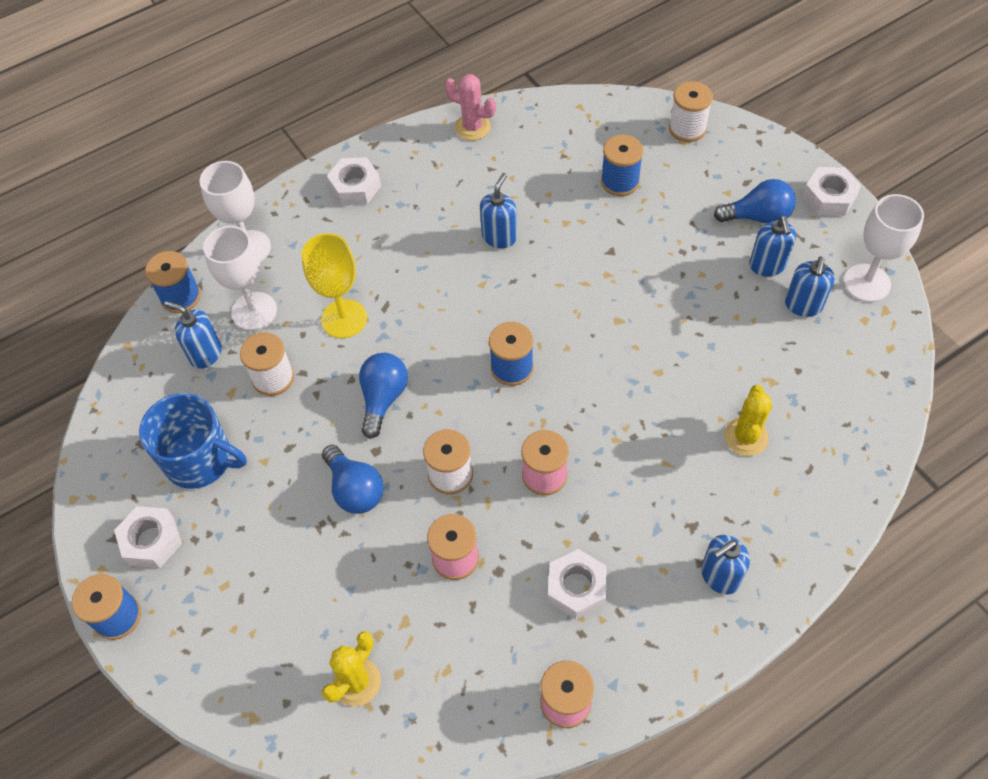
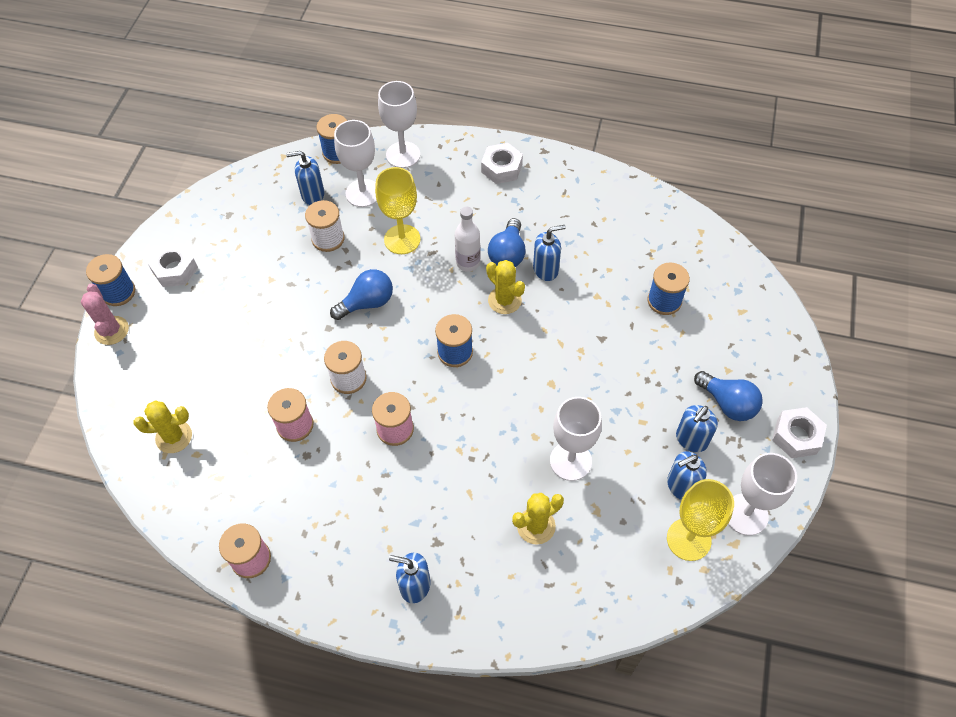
camera: 45 degrees right, 0 degrees up
(200, 459) = (243, 249): blue mug -> none
(205, 354) = (312, 195): blue soap dispenser -> blue soap dispenser turned 75 degrees counterclockwise
(355, 489) = (293, 338): blue light bulb -> blue light bulb (507, 254)
(428, 287) = (468, 262): none -> white bottle
(472, 127) = (615, 189): pink cactus -> pink cactus (111, 330)
(498, 290) = (504, 300): none -> yellow cactus
(576, 588) = (333, 507): white nut -> none
(687, 128) = (755, 306): white spool -> none
(707, 364) = (570, 461): none -> white goblet
(855, 338) = (688, 539): none -> yellow goblet

